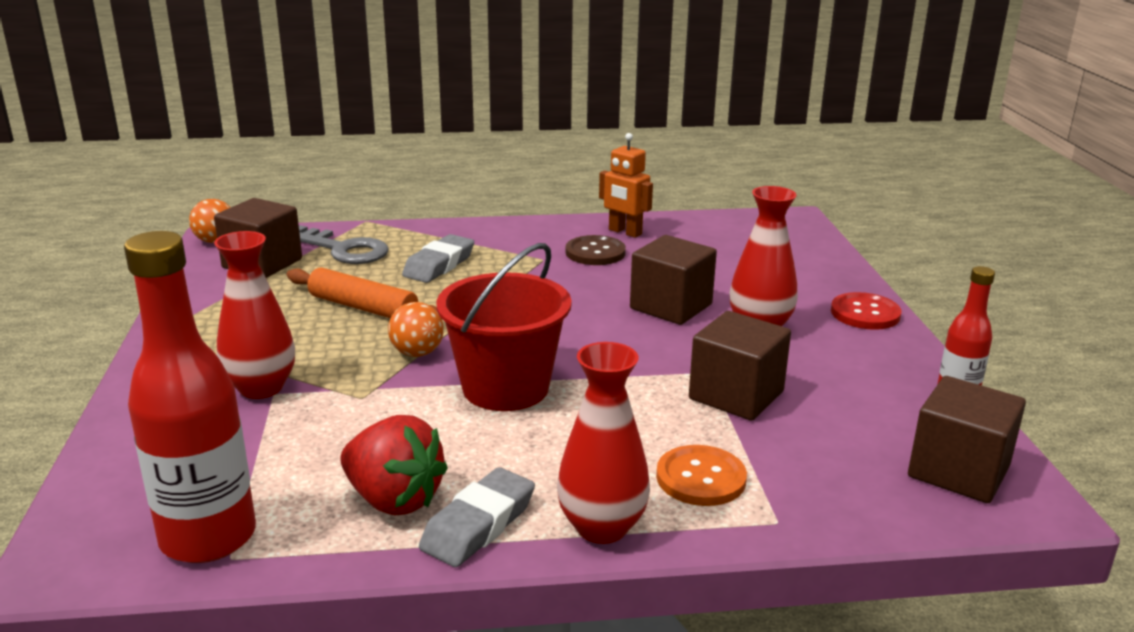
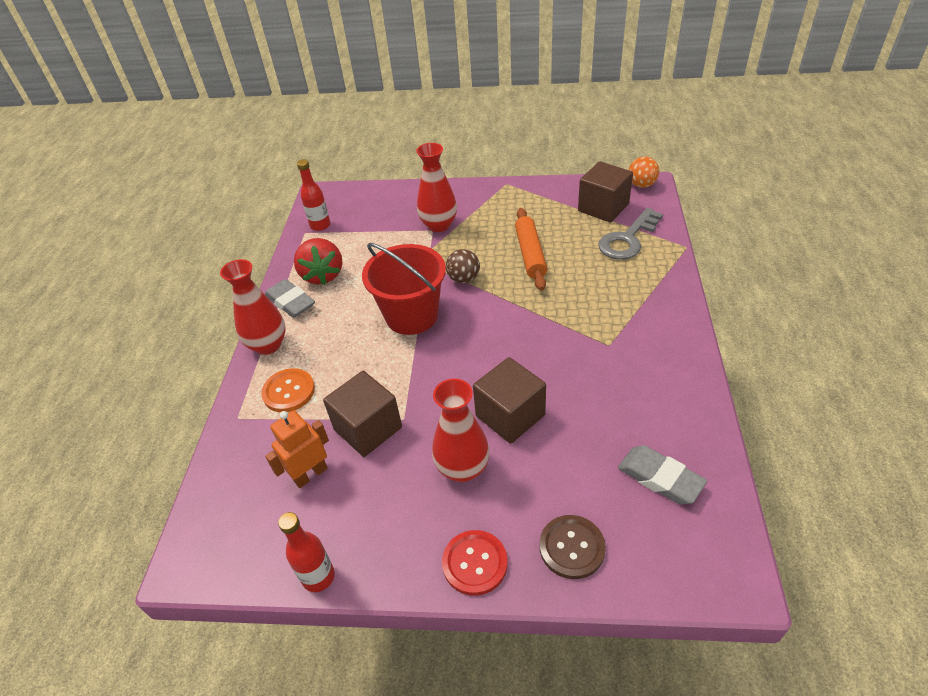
camera: 105 degrees right, 20 degrees up
(208, 538) = (320, 225): red bottle -> red bottle, size x0.54
(363, 308) = (530, 254): orange rolling pin -> orange rolling pin turned 45 degrees counterclockwise
(394, 499) = (322, 275): red strawberry -> red strawberry turned 60 degrees counterclockwise
(417, 353) = (464, 279): orange ball -> brown ball
(439, 265) = (598, 287): grey eraser -> grey eraser (660, 478)
(595, 252) = (623, 379): brown button -> brown button (572, 547)
(625, 232) = (674, 407): orange robot -> orange robot (310, 474)
(958, 471) = (235, 532): brown cube -> none

